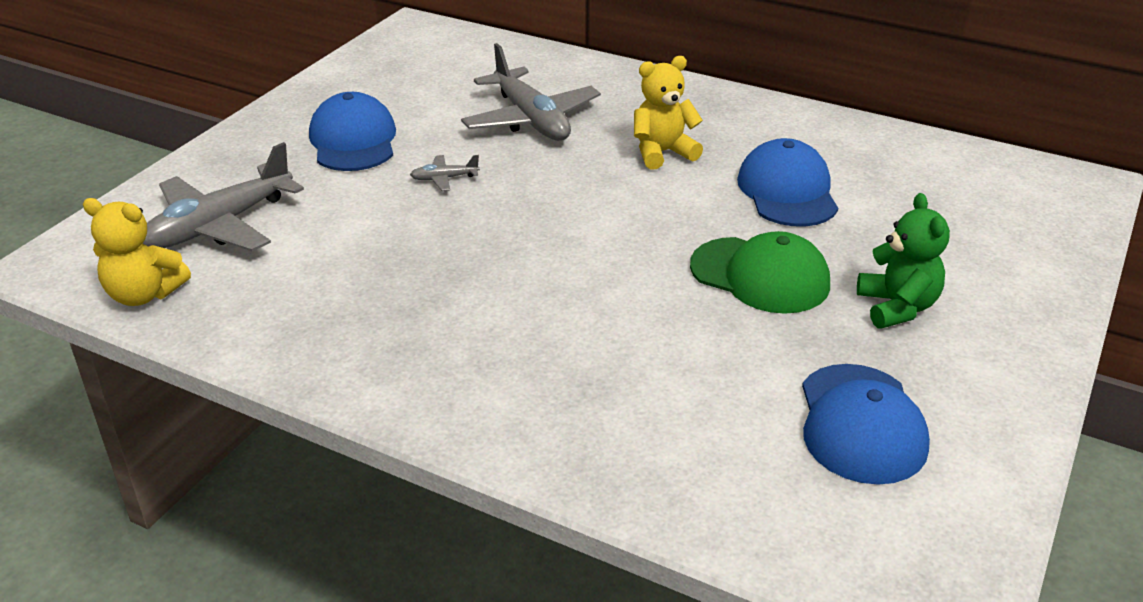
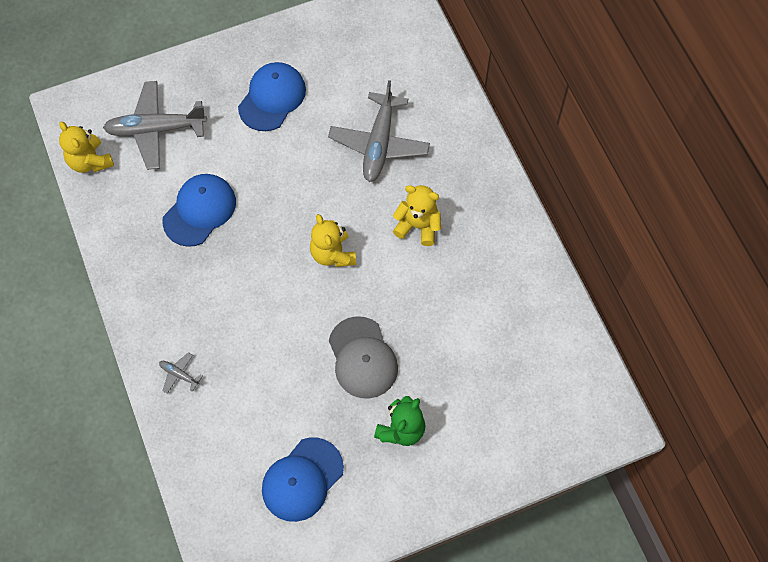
camera: 40 degrees right, 30 degrees up
(444, 178) = (288, 166): grey plane -> grey plane (179, 374)
(598, 216) = (333, 254): none -> yellow teddy bear
(760, 276) = (362, 358): green cap -> grey cap
(787, 191) = (447, 307): blue cap -> blue cap (200, 211)

